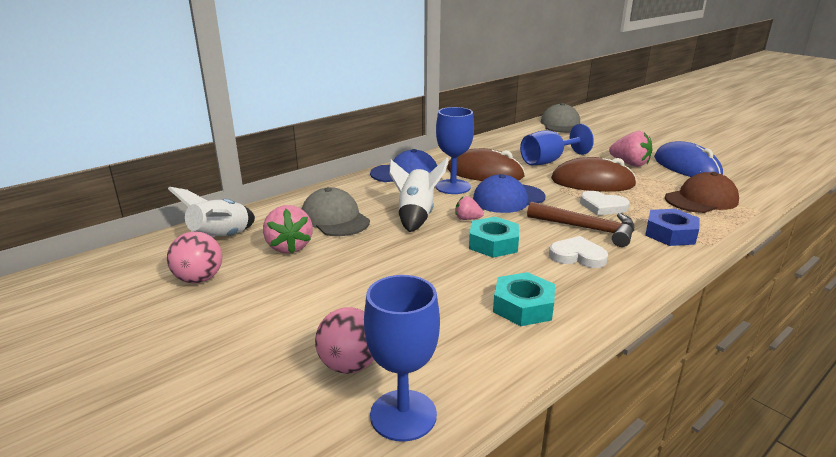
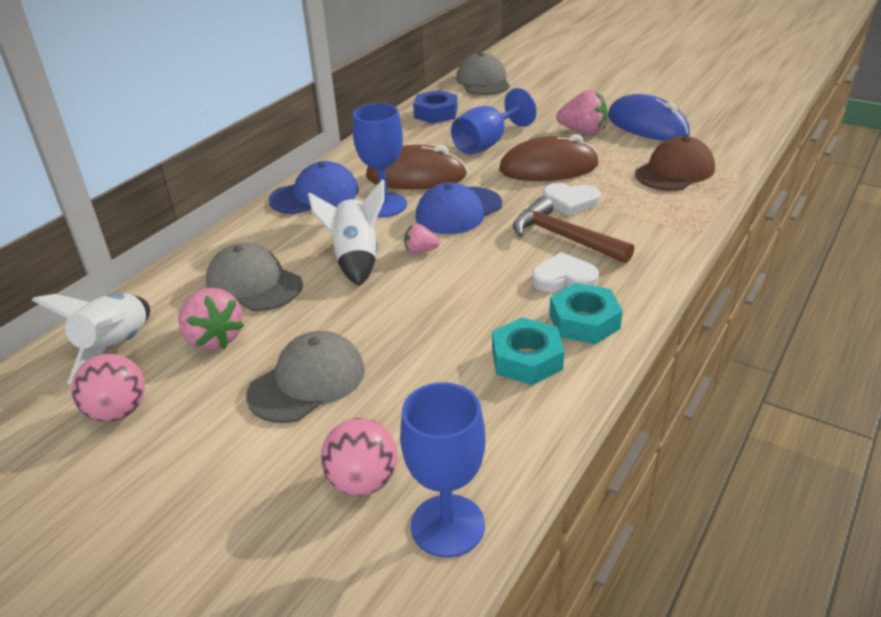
camera: 15 degrees left, 10 degrees up
(341, 287) = (307, 382): none -> grey cap
(493, 244) = (464, 281): turquoise nut -> turquoise nut (584, 321)
(587, 229) = (563, 237): brown hammer -> brown hammer turned 150 degrees counterclockwise
(670, 234) = (654, 226): blue nut -> blue nut (436, 113)

